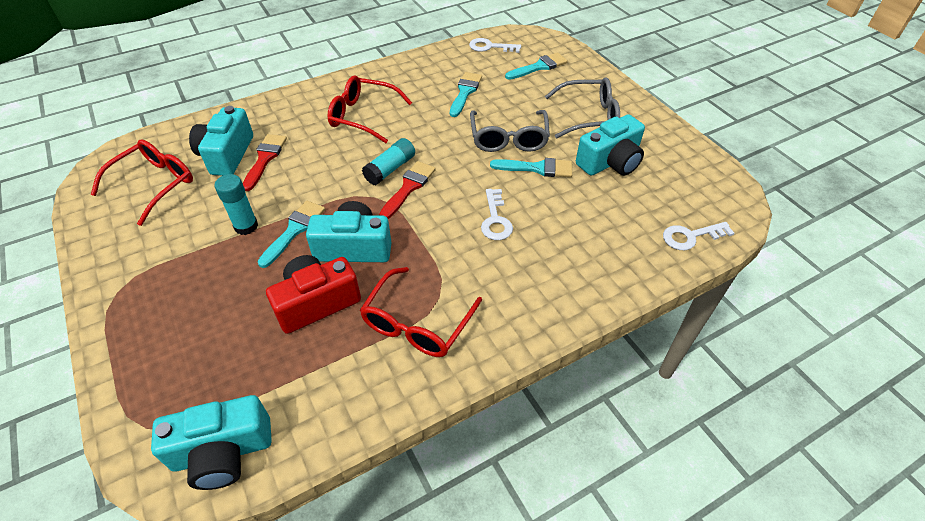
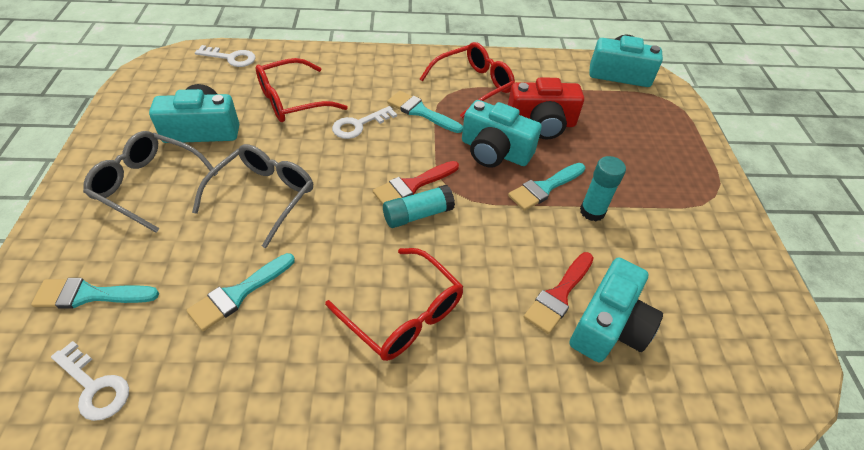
camera: 155 degrees left, 0 degrees up
(154, 184) = (703, 314): red glasses -> red glasses (292, 101)
(495, 219) = (359, 125): white key -> white key turned 150 degrees counterclockwise
(537, 168) = (274, 152): turquoise brush -> turquoise brush (420, 112)

